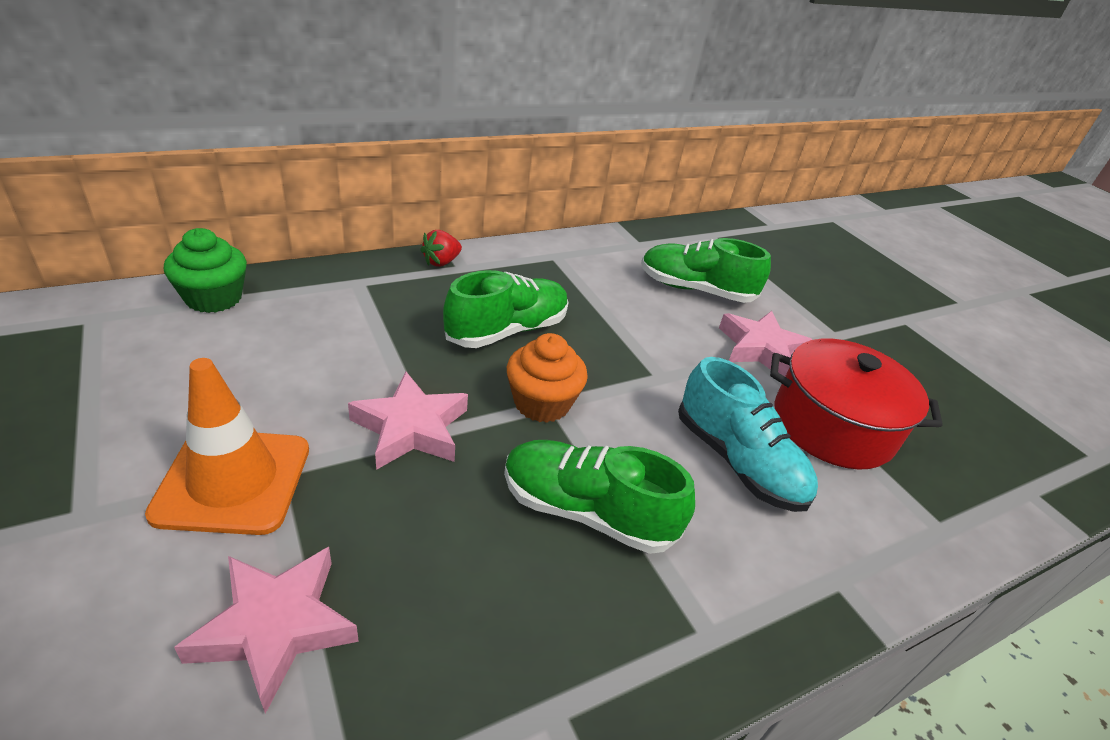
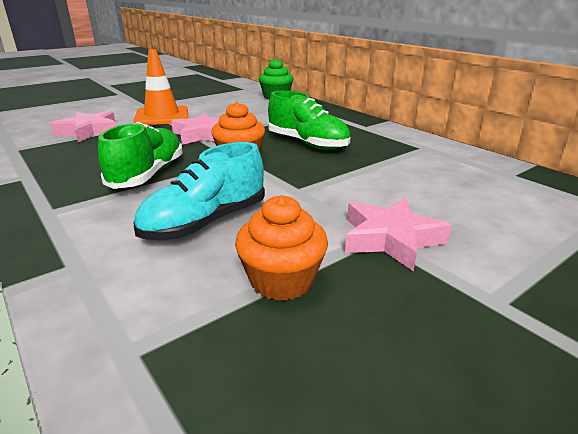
camera: 85 degrees right, 10 degrees down
(441, 262) = (364, 123): red strawberry -> none
(695, 290) = (462, 203): green shoe -> none
(832, 426) = (282, 280): red pot -> orange cupcake

